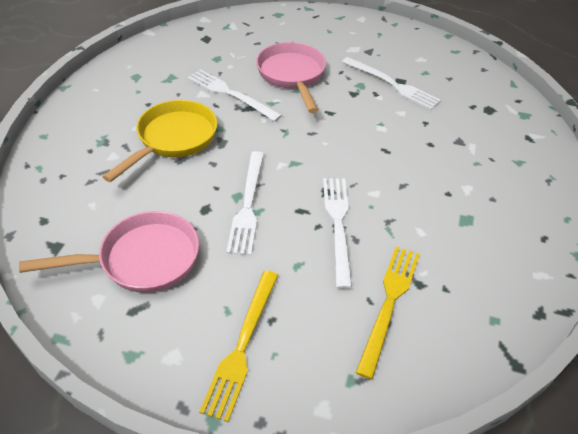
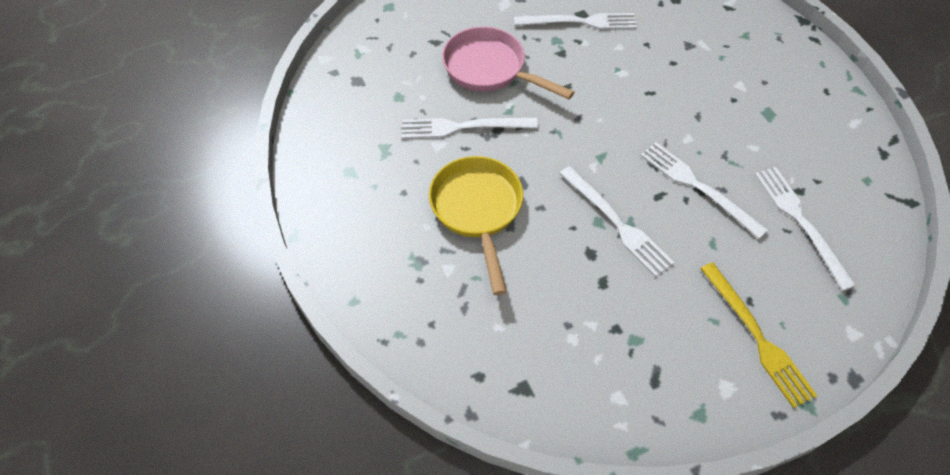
camera: 40 degrees left, 10 degrees up
(142, 259) = (604, 337): pink pan -> none
(389, 303) = (800, 222): yellow fork -> white fork

